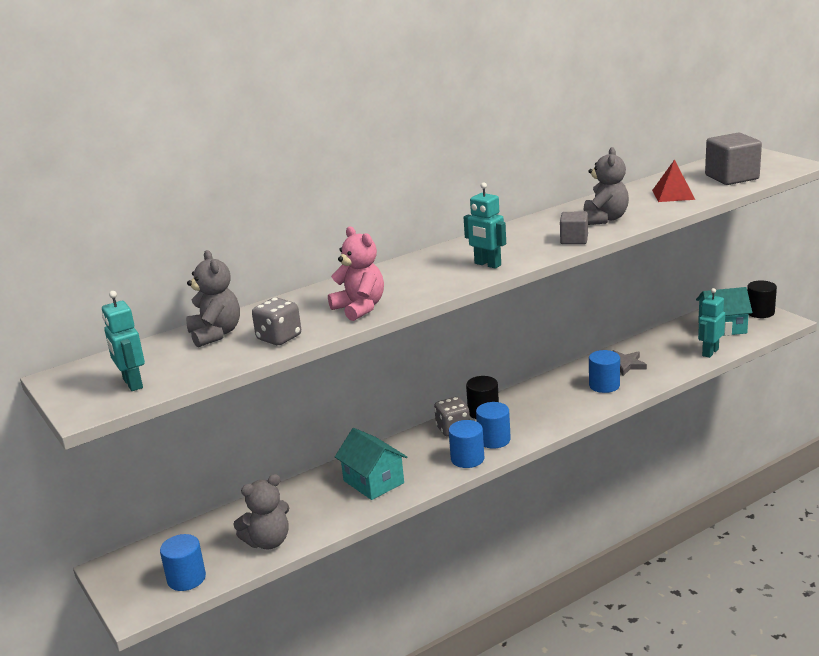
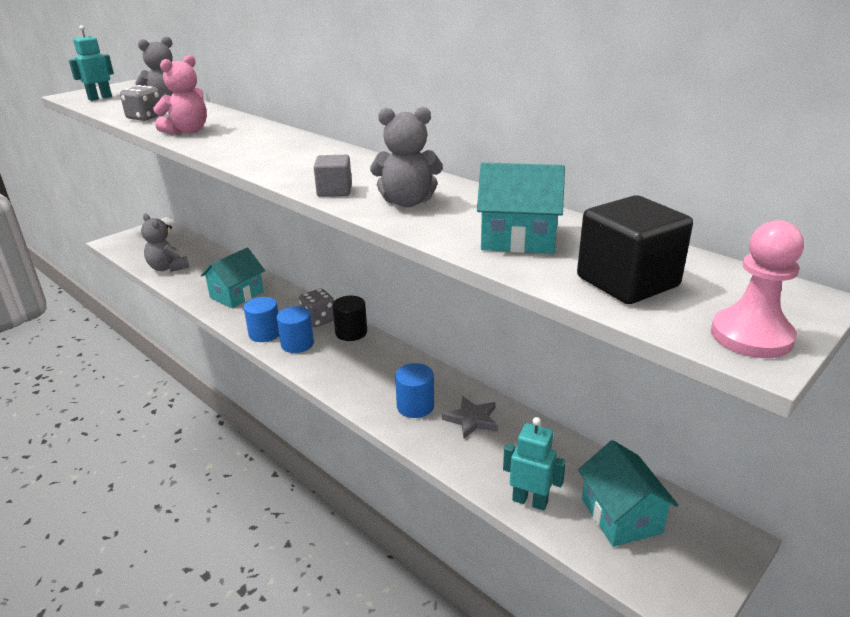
camera: 75 degrees right, 5 degrees up
(186, 578) = (137, 249): blue cylinder -> none
(487, 264) = (271, 161): turquoise robot -> none
(673, 194) = (518, 238): red pyramid -> turquoise house
(731, 177) = (627, 282): grey cube -> black cube
(760, 312) = (706, 567): black cylinder -> none
(785, 164) = (751, 336): none -> pink pawn

